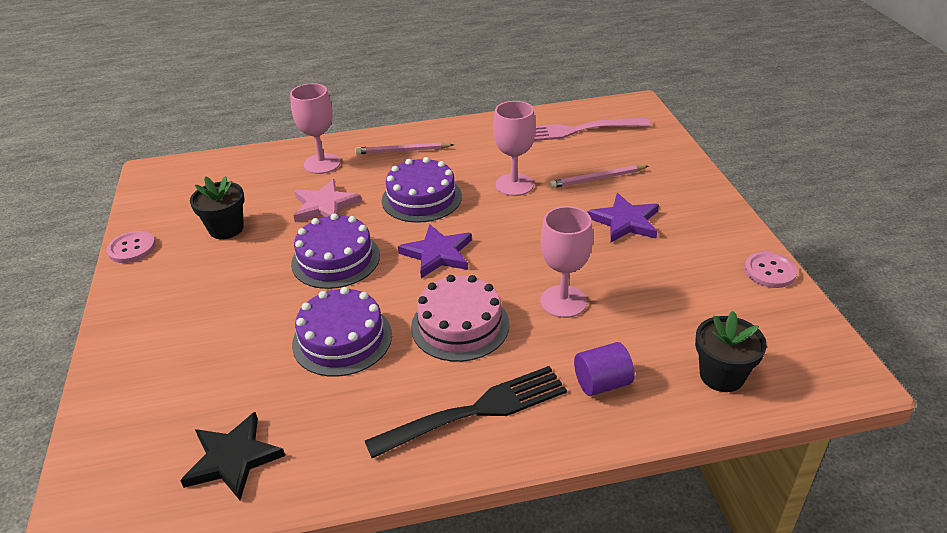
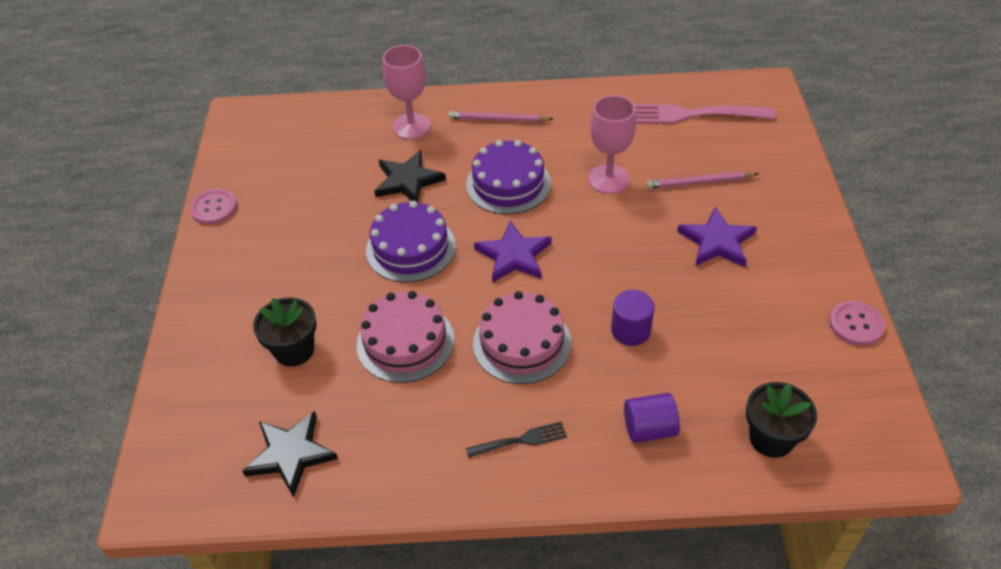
camera: 10 degrees right, 10 degrees up
(226, 229) = (307, 196): black flower pot -> black flower pot (294, 350)
(325, 206) = (408, 181): pink star -> black star
(342, 339) = (405, 342): purple cake -> pink cake
(475, 412) = (520, 441): black fork -> black fork, size x0.50
(563, 301) = (630, 330): pink goblet -> purple cylinder

